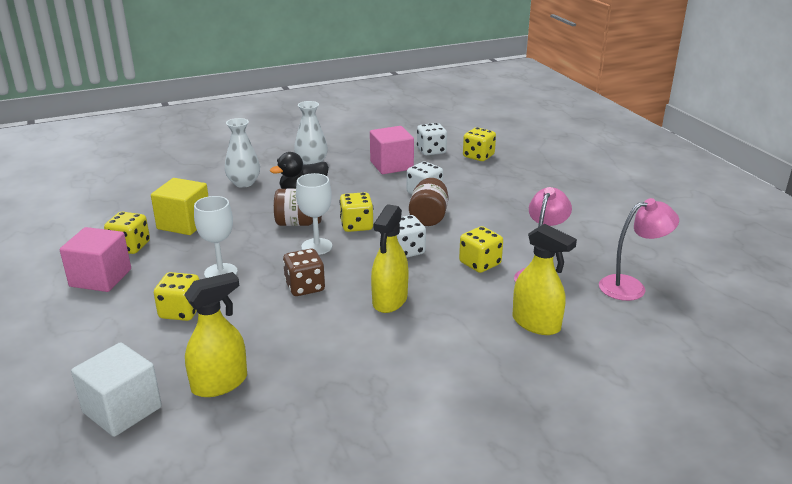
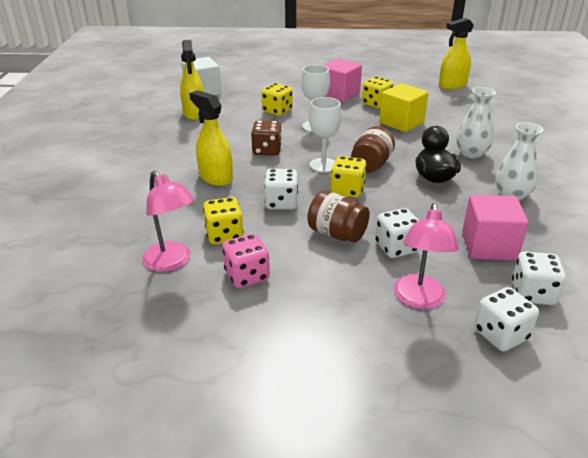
camera: 115 degrees right, 5 degrees up
(478, 156) = (500, 334): yellow dice -> white dice
(517, 239) = (247, 276): none -> pink dice
(536, 324) = (113, 232): yellow spray bottle -> yellow spray bottle (452, 85)
(631, 286) = (90, 316): pink lamp -> pink lamp (419, 300)

